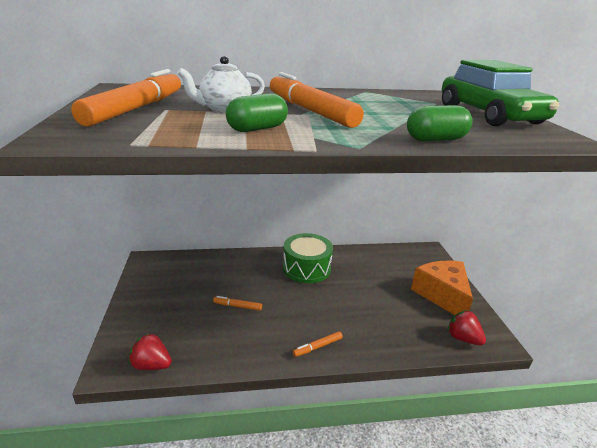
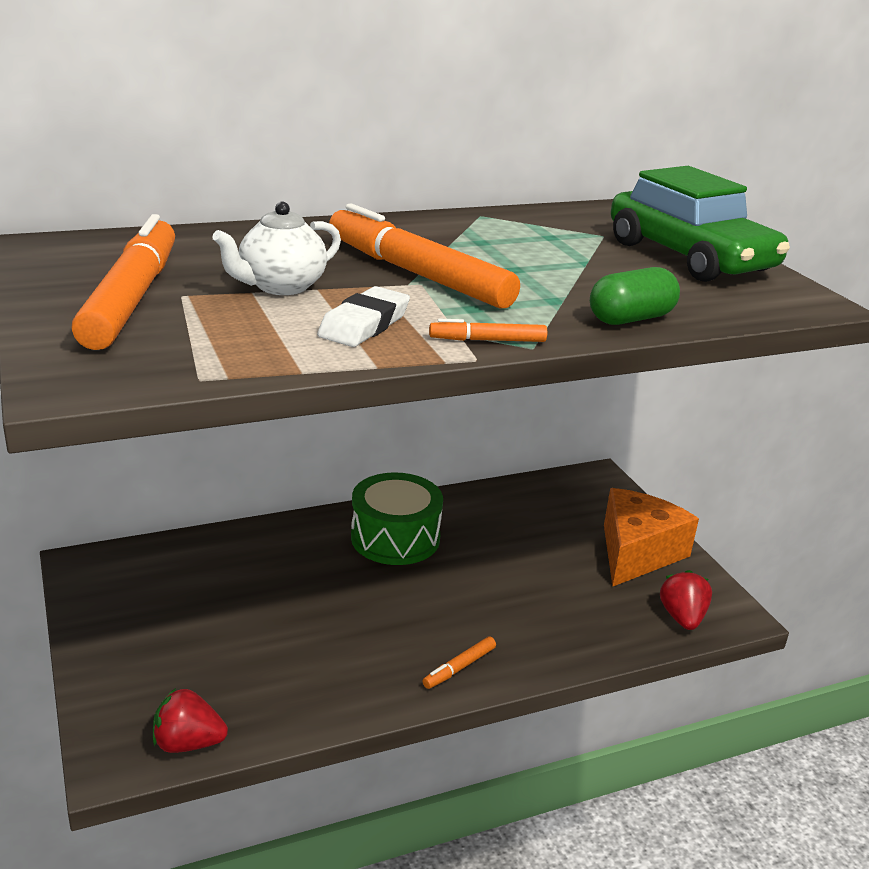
camera: 15 degrees left, 0 degrees up
(237, 306) = (297, 623): orange marker -> orange marker (487, 340)
(257, 129) = (364, 325): green capsule -> white eraser
(442, 295) = (637, 553): orange cheese -> orange cheese turned 60 degrees clockwise
(463, 338) = (682, 617): red strawberry -> red strawberry turned 60 degrees clockwise

